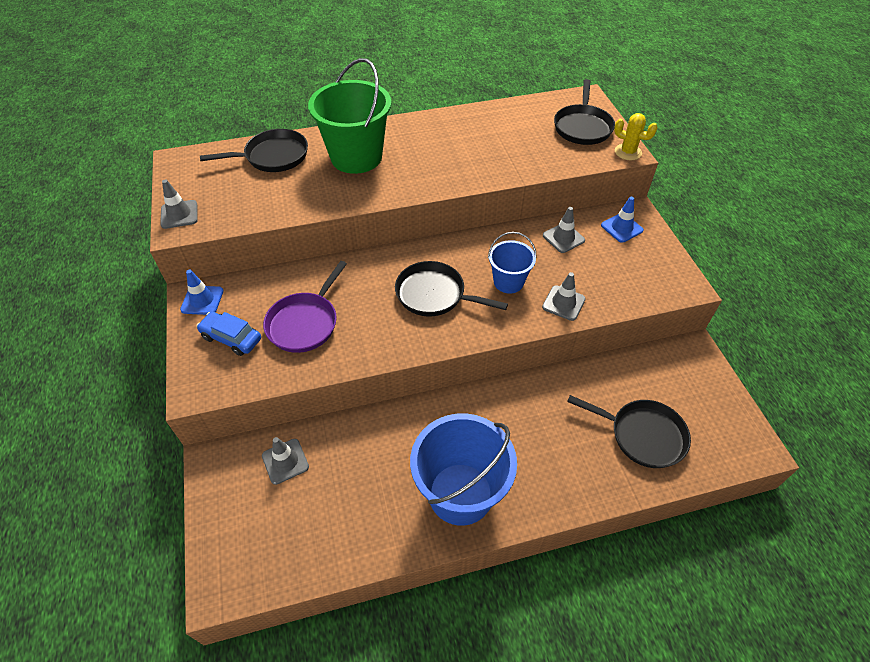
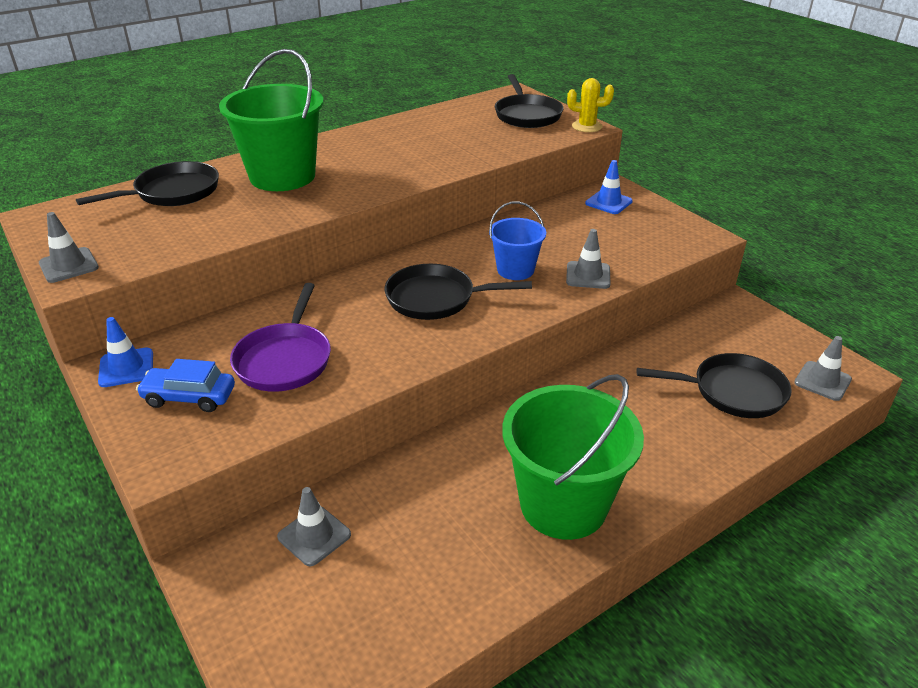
camera: 20 degrees left, 15 degrees down
(460, 493) = (563, 504): blue bucket -> green bucket
(563, 238) = (552, 222): grey traffic cone -> grey traffic cone (822, 381)

